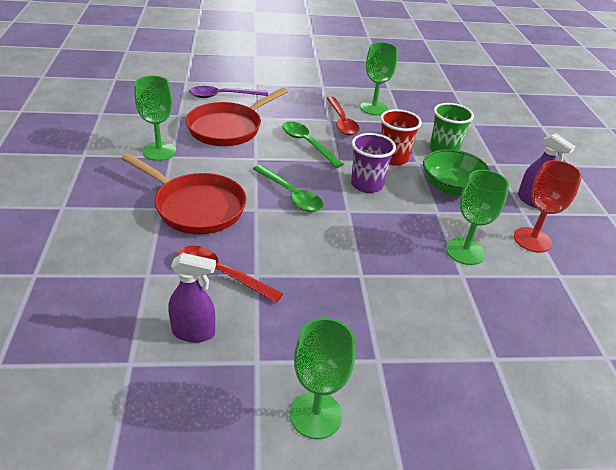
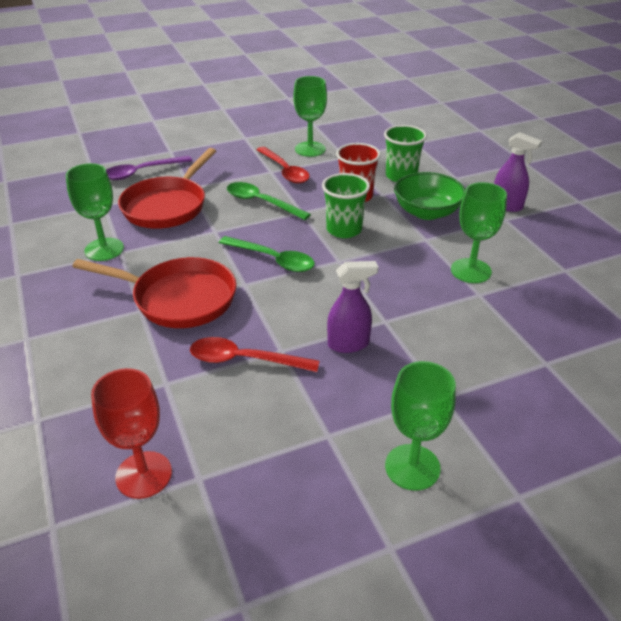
camera: 15 degrees left, 0 degrees up
(194, 332) = (249, 426): purple spray bottle -> purple spray bottle (349, 344)
(367, 185) = (344, 229): purple cup -> green cup
(532, 240) = (525, 243): red goblet -> red goblet (143, 475)

